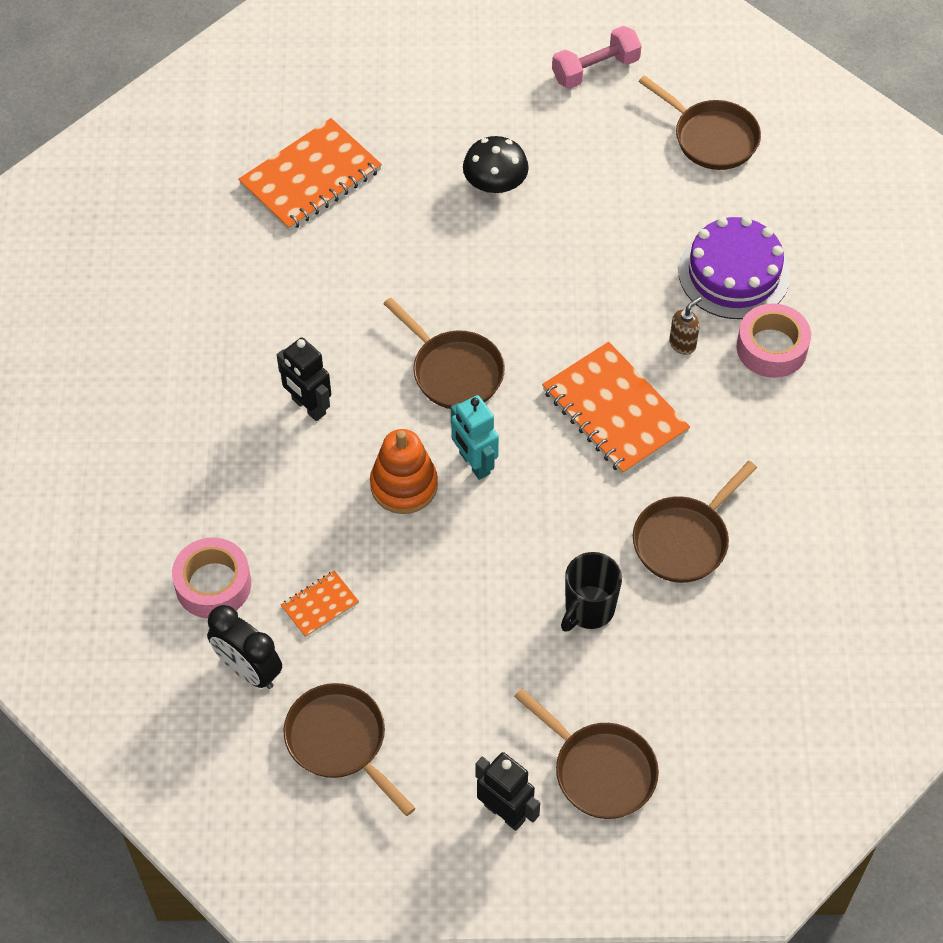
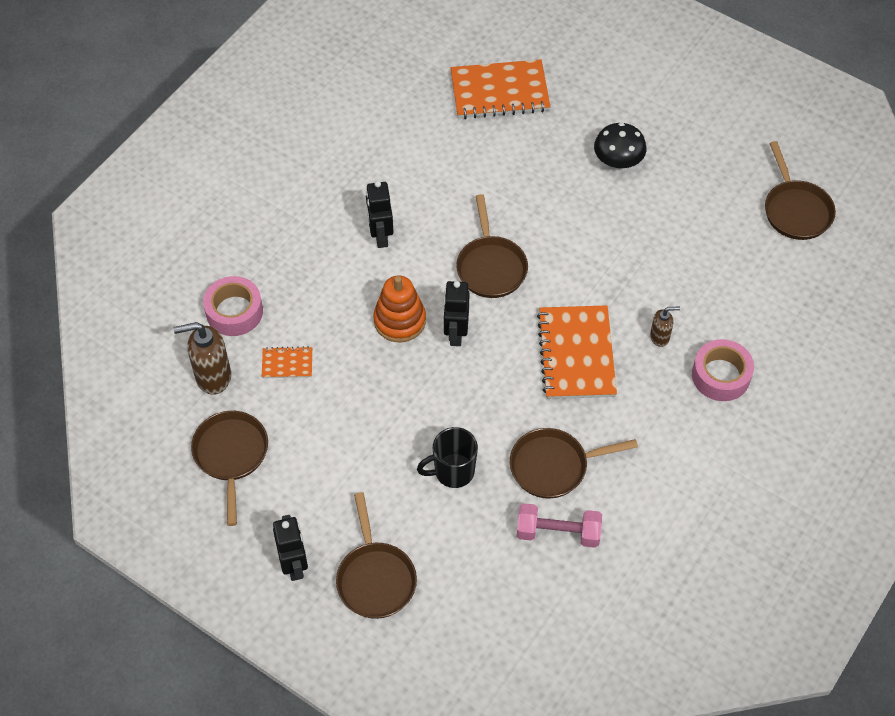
camera: 35 degrees right, 0 degrees up
(248, 670) = (213, 377): black clock -> brown soap dispenser
(474, 463) = (455, 333): turquoise robot -> black robot
(595, 69) = (750, 121): pink dumbbell -> pink dumbbell (558, 532)
(734, 273) = (735, 310): purple cake -> none

